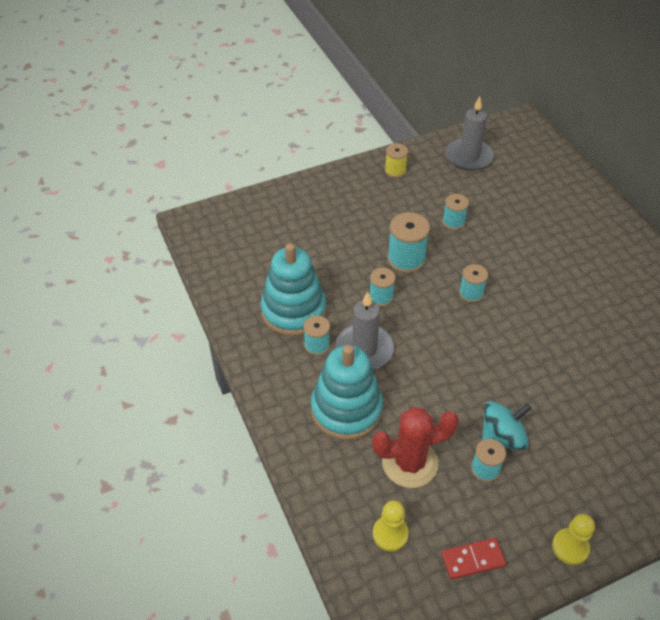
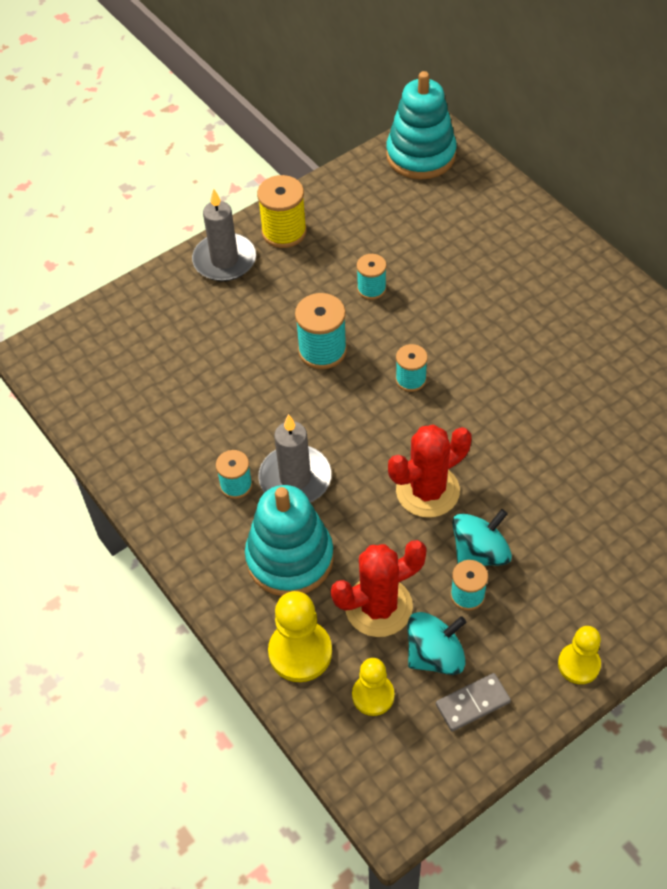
camera: 10 degrees left, 5 degrees up
(293, 311) = (197, 447): turquoise stacking toy -> turquoise stacking toy (421, 155)
(338, 485) = (300, 652): none -> yellow pawn
(381, 297) = (301, 406): turquoise spool -> none
(395, 171) = (284, 232): yellow spool -> yellow spool, size x1.61
(448, 512) = (435, 655): none -> turquoise spinning top
(468, 380) = (427, 491): none -> red cactus
(469, 156) = (374, 194): grey candle -> grey candle (224, 260)
(473, 559) = (472, 703): red domino -> grey domino

